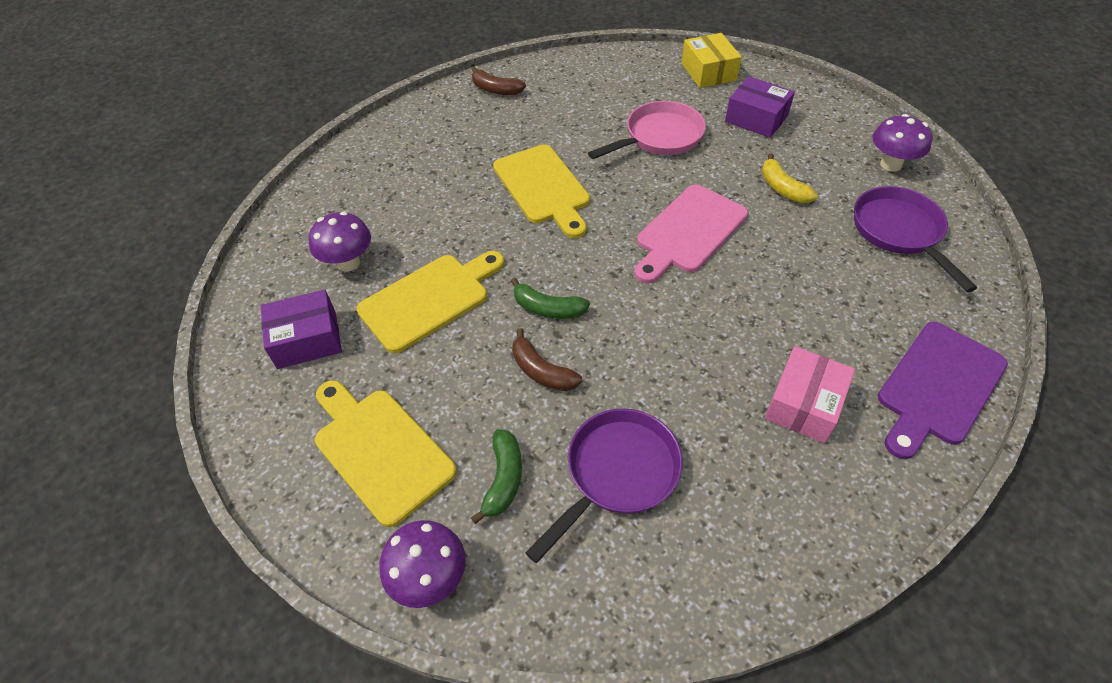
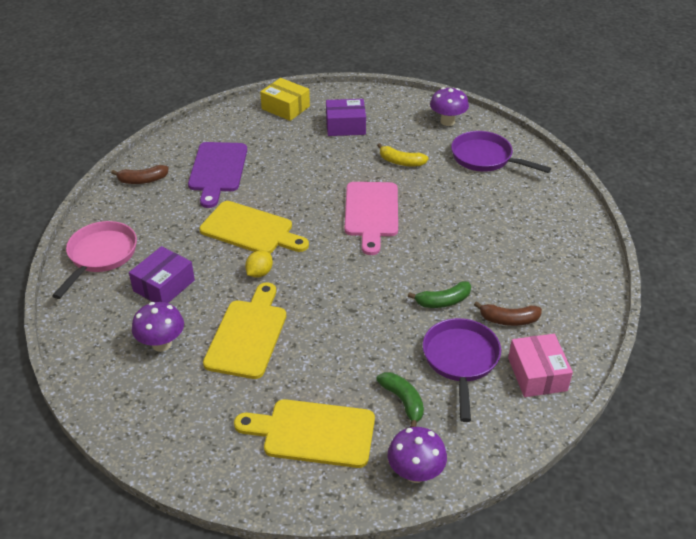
camera: 40 degrees left, 10 degrees down
(307, 339) = (188, 404): purple box -> purple box (164, 285)
(506, 239) = (259, 273): none -> yellow lemon
(541, 371) = (364, 335): brown banana -> brown banana (509, 320)
(547, 309) = (331, 299): green banana -> green banana (443, 301)
(659, 137) = (295, 163): pink pan -> pink pan (100, 256)
(804, 404) = (519, 272): pink box -> pink box (537, 374)
(938, 386) = (571, 229): purple cutting board -> purple cutting board (217, 170)

